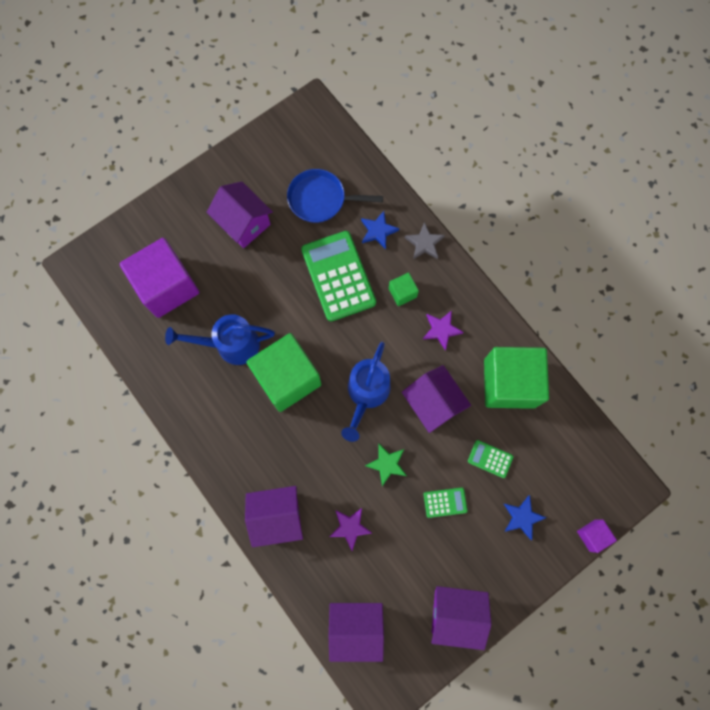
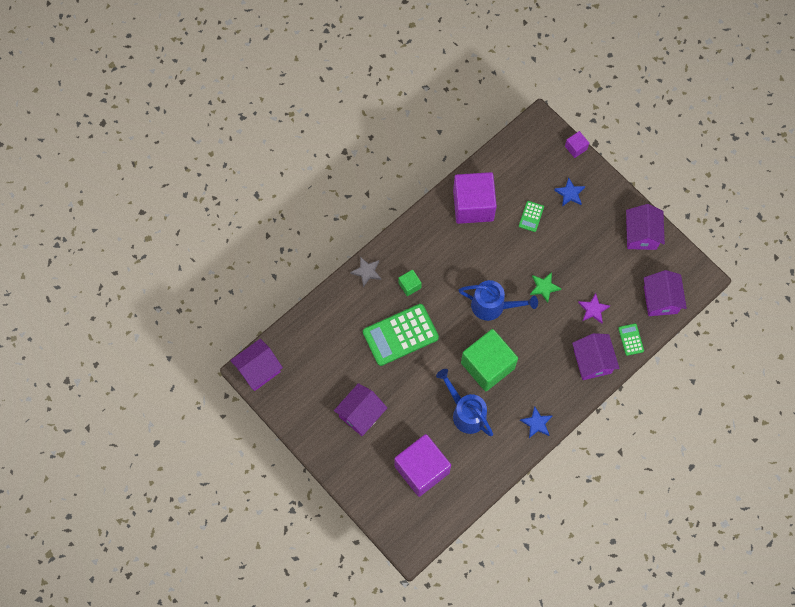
camera: 95 degrees left, 5 degrees down
(230, 345) = (465, 412): blue watering can -> blue watering can turned 150 degrees clockwise
(321, 199) = (334, 354): blue pan -> none
(378, 231) = (359, 307): blue star -> blue star (536, 423)
(432, 403) = (494, 258): purple house -> purple house (258, 370)
(441, 330) = (437, 255): purple star -> none
(445, 502) = (566, 245): green calculator -> green calculator (631, 339)
(509, 383) = (473, 205): green cube -> purple cube

